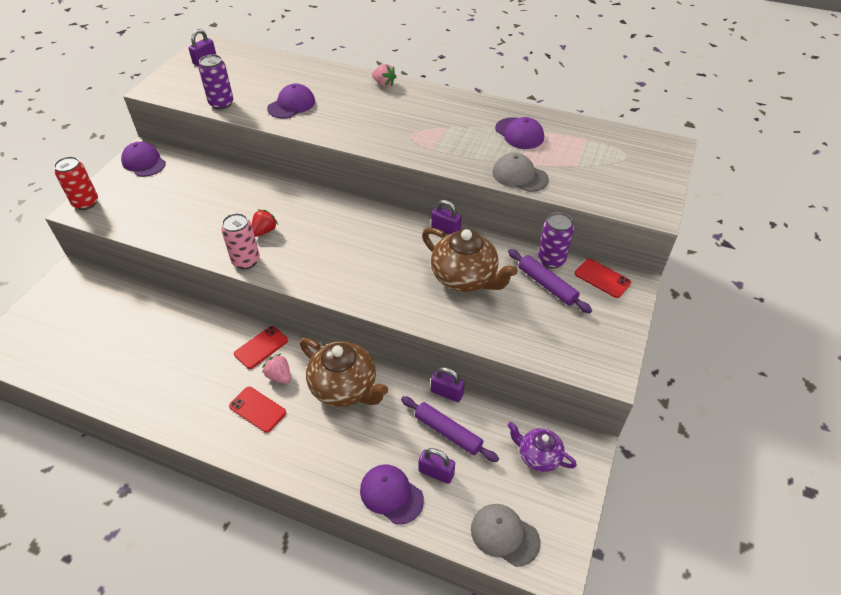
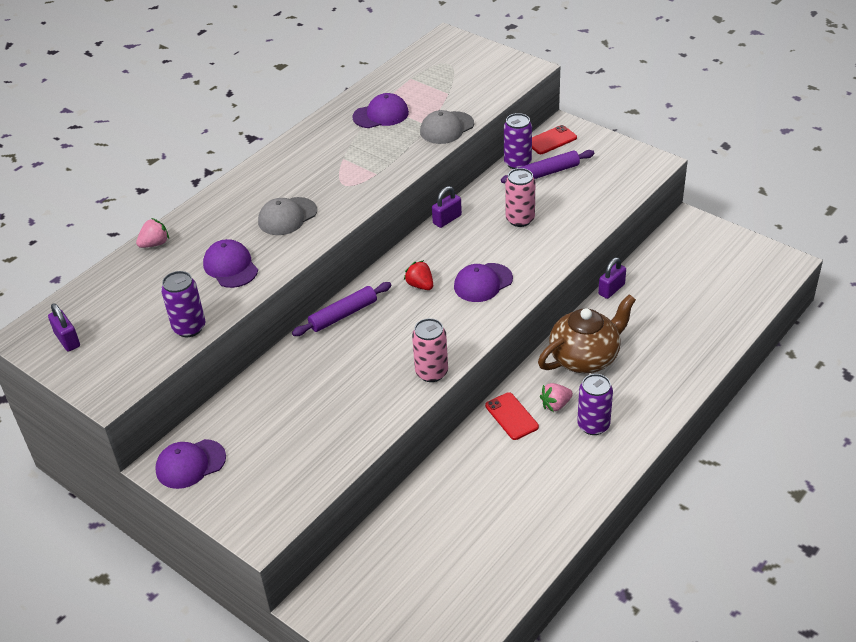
camera: 70 degrees left, 5 degrees down
(86, 203) = (250, 525): red can -> none
(257, 409) = (593, 425): red phone -> purple can
(264, 231) = (388, 354): red strawberry -> red strawberry (420, 285)
(384, 84) = (232, 189): pink strawberry -> pink strawberry (155, 244)
(391, 494) = (709, 342): purple cap -> purple cap (483, 283)
(436, 472) = (693, 311): purple padlock -> none
(448, 432) = (654, 296): purple rolling pin -> purple rolling pin (343, 315)
(465, 278) = (520, 219): brown teapot -> pink can
(504, 535) = (758, 283): grey cap -> grey cap (287, 216)
(538, 456) = (691, 249): purple teapot -> none

